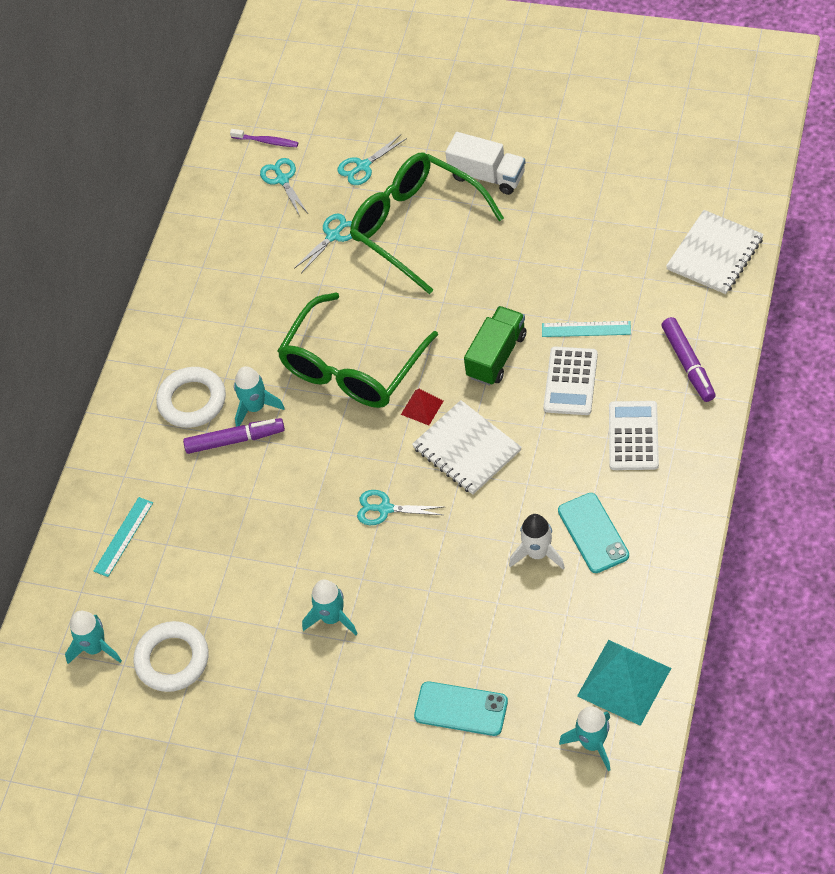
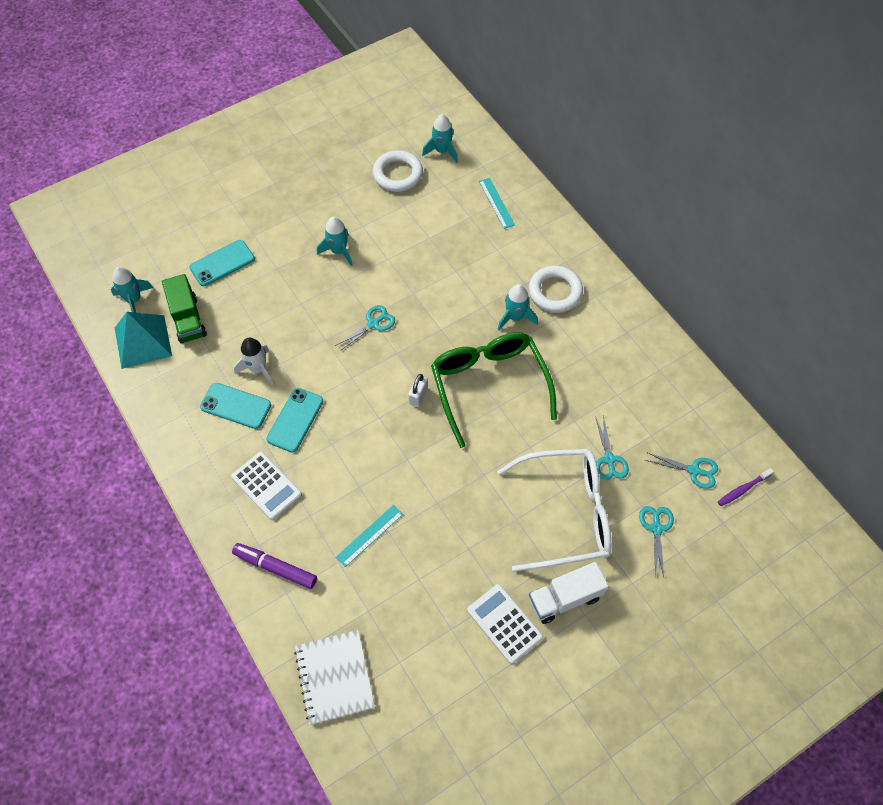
camera: 125 degrees right, 5 degrees up
(235, 440) = (502, 292): purple marker -> none
(415, 226) = (566, 514): green glasses -> white glasses
(422, 407) = (418, 396): red pyramid -> white padlock
(466, 449) = (363, 393): white notebook -> none
(496, 356) = (408, 467): green truck -> green truck (188, 319)
(551, 475) = (295, 420): none -> turquoise phone
(570, 381) = (343, 489): white calculator -> white calculator (504, 623)

